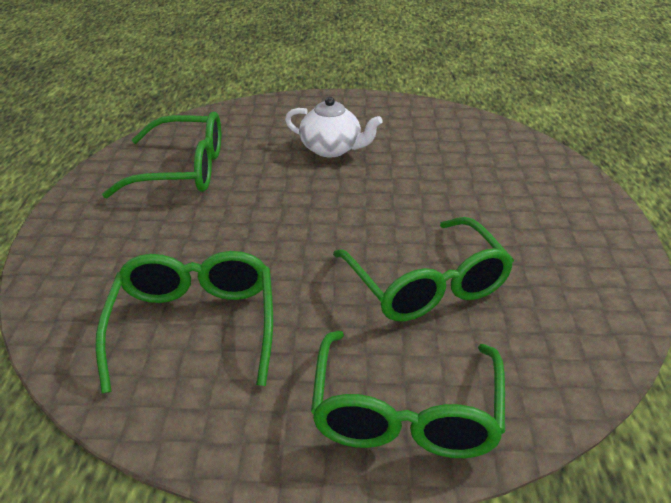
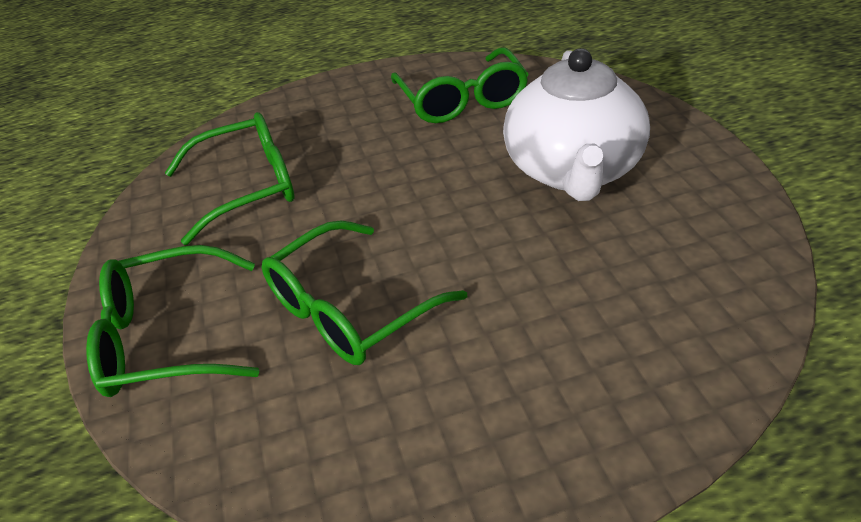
camera: 75 degrees right, 5 degrees up
(332, 149) = (573, 170): white teapot -> white teapot, size x1.83

